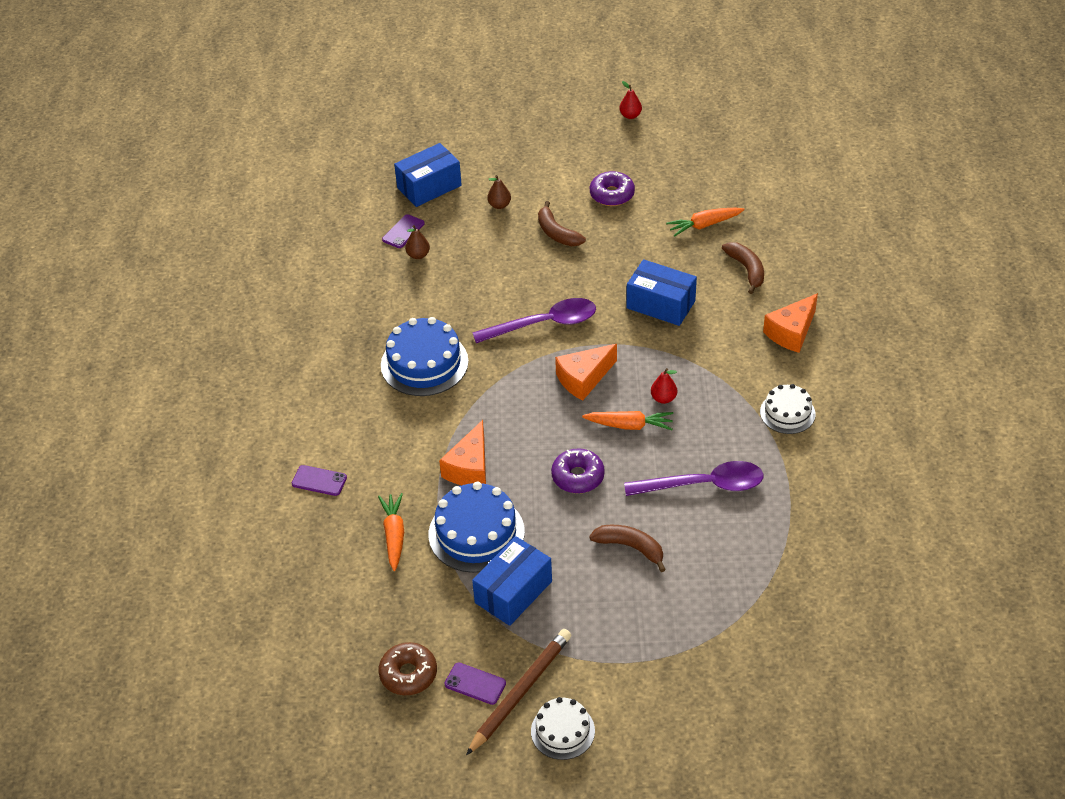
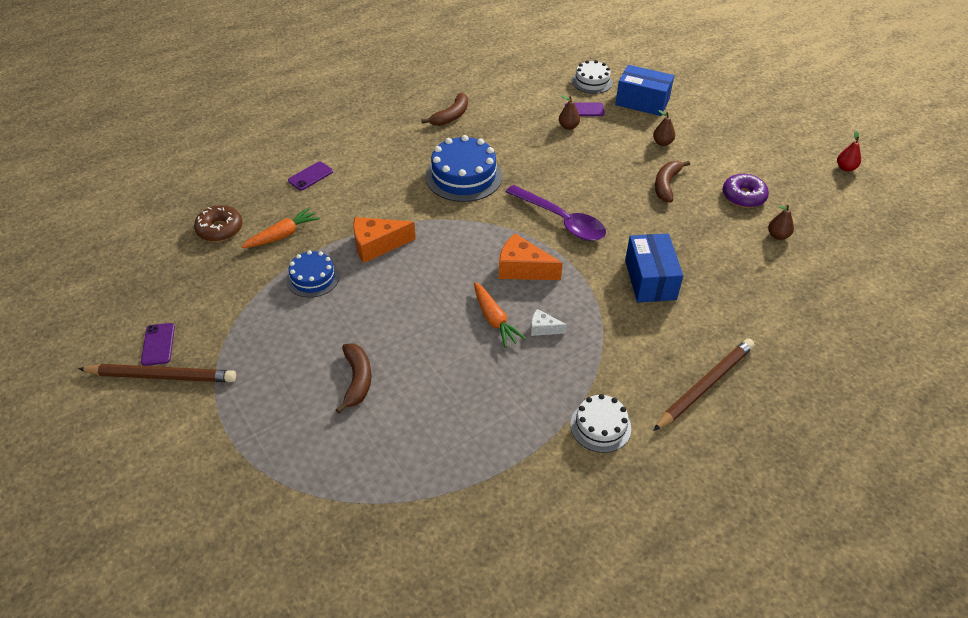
camera: 55 degrees right, 0 degrees up
(319, 481) = (310, 176): purple phone -> purple phone turned 60 degrees clockwise
(408, 674) = (151, 302): brown donut -> brown donut (220, 229)
(476, 533) = (313, 278): blue cake -> blue cake, size x0.60
(513, 592) = (264, 326): blue box -> none
(562, 731) = (132, 422): white cake -> white cake (592, 82)
(578, 476) = (413, 312): purple donut -> none
(663, 398) = (543, 328): red pear -> white cheese
(673, 202) = (778, 235): none -> brown pear
(704, 225) = (773, 267): orange carrot -> none
(704, 485) = (463, 400): purple spoon -> none
(746, 270) = (750, 319): brown banana -> brown banana (451, 116)
(791, 332) = (705, 385): orange cheese -> brown pencil

